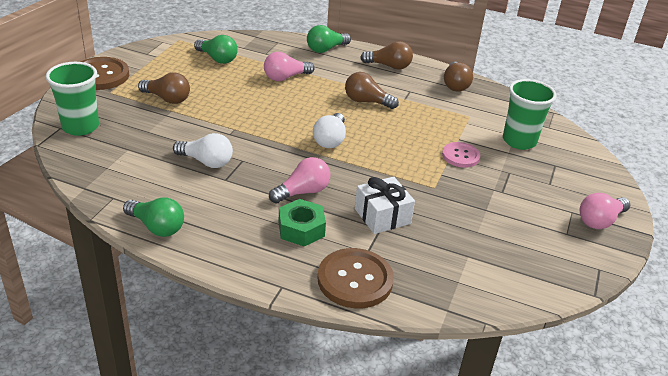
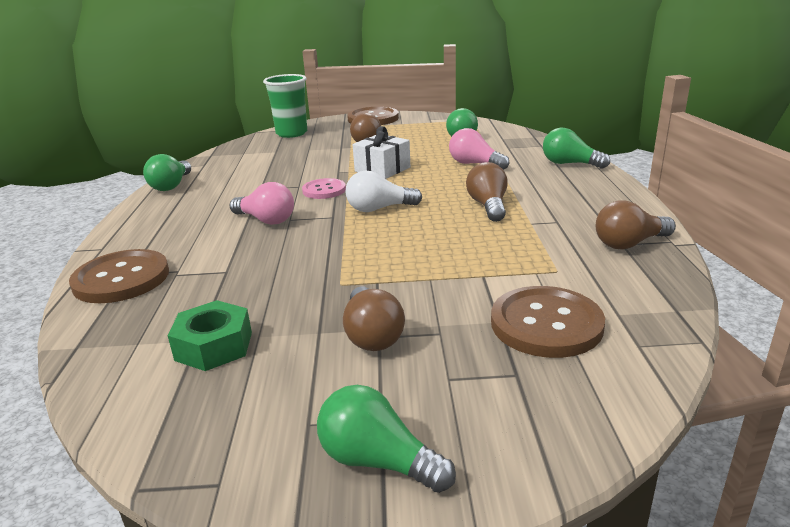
camera: 70 degrees right, 10 degrees down
(206, 162) = (282, 176): white light bulb -> none
(301, 229) = (200, 234): green nut -> green nut (214, 346)
(382, 216) = (250, 267): white gift -> white gift (382, 169)
(389, 66) = (596, 198): brown light bulb -> brown light bulb (372, 335)
(460, 156) = (438, 286): pink button -> pink button (324, 190)
(519, 141) = (546, 324): green cup -> brown button
(600, 221) = (378, 461): pink light bulb -> green light bulb

